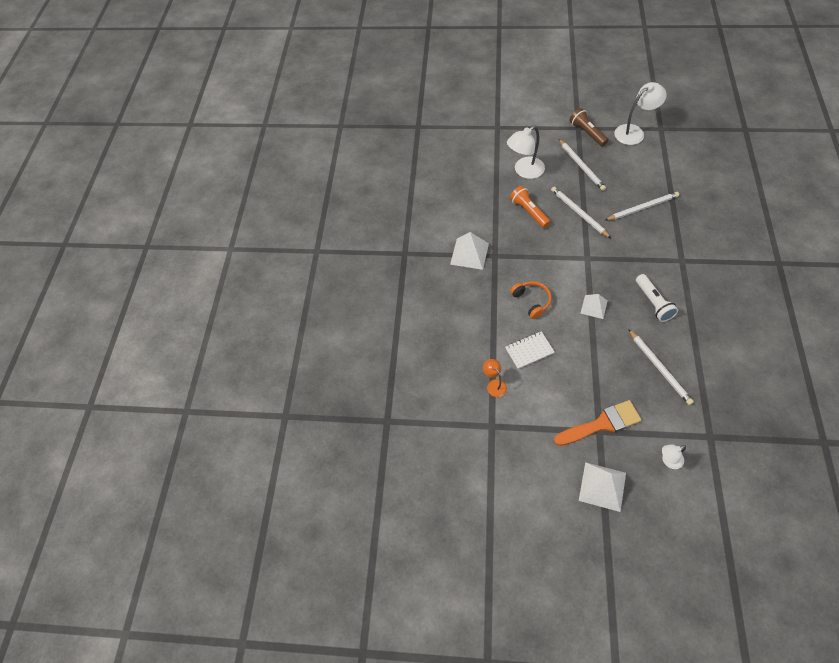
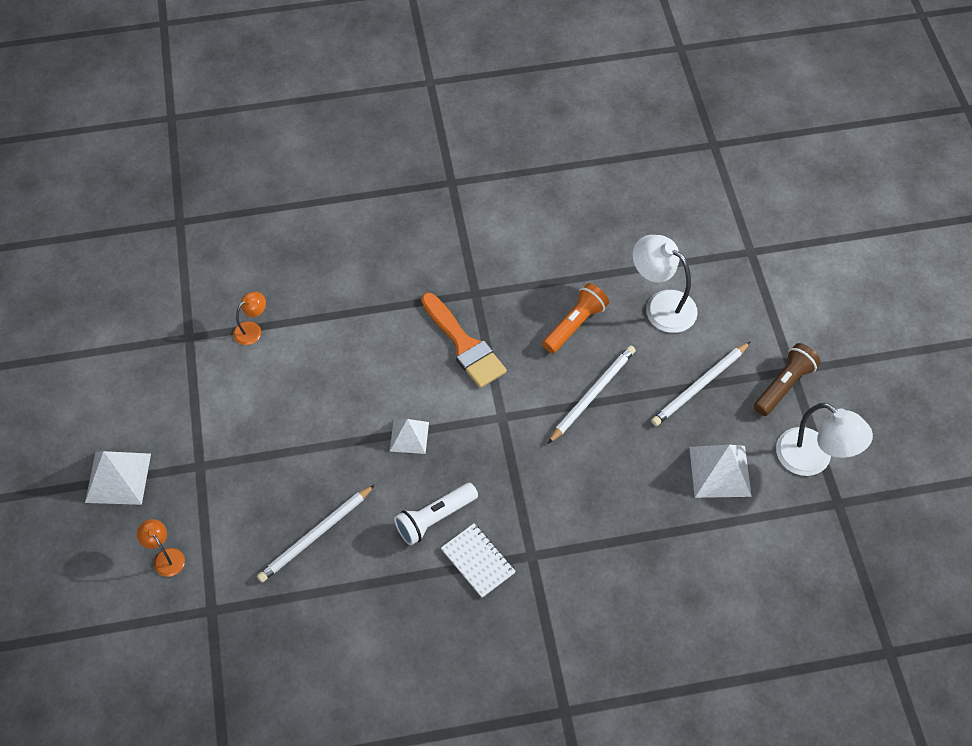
camera: 70 degrees right, 0 degrees up
(469, 253) = (471, 261): white pyramid -> white pyramid (720, 471)
(529, 350) = (314, 363): white notebook -> white notebook (478, 561)
(531, 301) = (401, 353): orange headphones -> none
(601, 424) = (211, 467): orange brush -> orange brush (464, 345)
(642, 208) = (631, 487): white pencil -> none
(668, 461) = (165, 557): white lamp -> orange lamp

